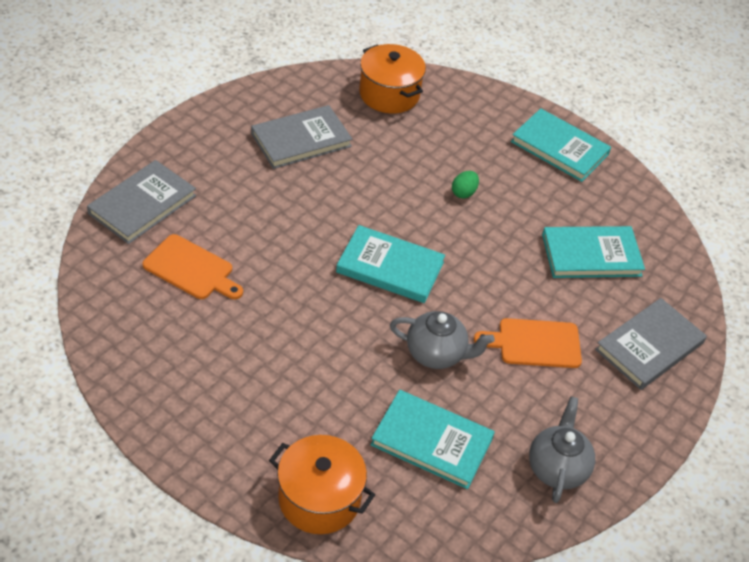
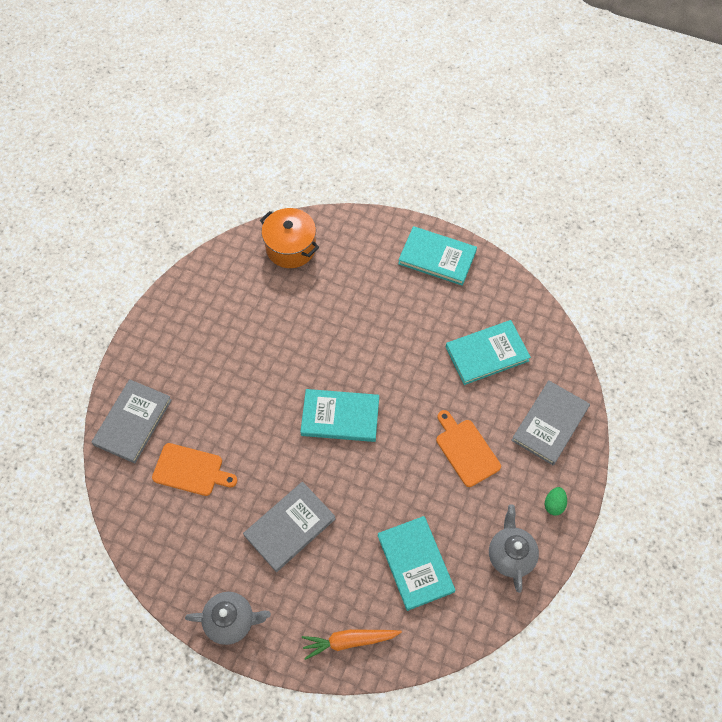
camera: 10 degrees left, 15 degrees up
(301, 140) = (236, 317): grey book -> grey book (290, 527)
(319, 499) = (349, 641): orange pot -> orange carrot
(432, 441) = (415, 563): turquoise book -> turquoise book turned 60 degrees clockwise
(436, 354) = (397, 485): grey teapot -> grey teapot (231, 621)
(463, 193) = (376, 326): green egg -> green egg (554, 504)
(534, 343) = (466, 450): orange cutting board -> orange cutting board turned 75 degrees clockwise

